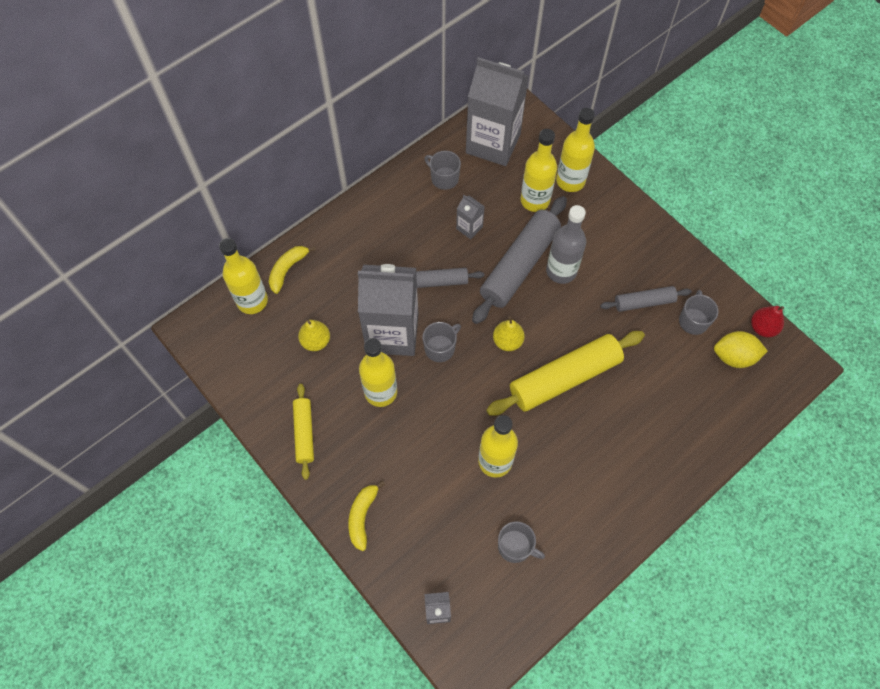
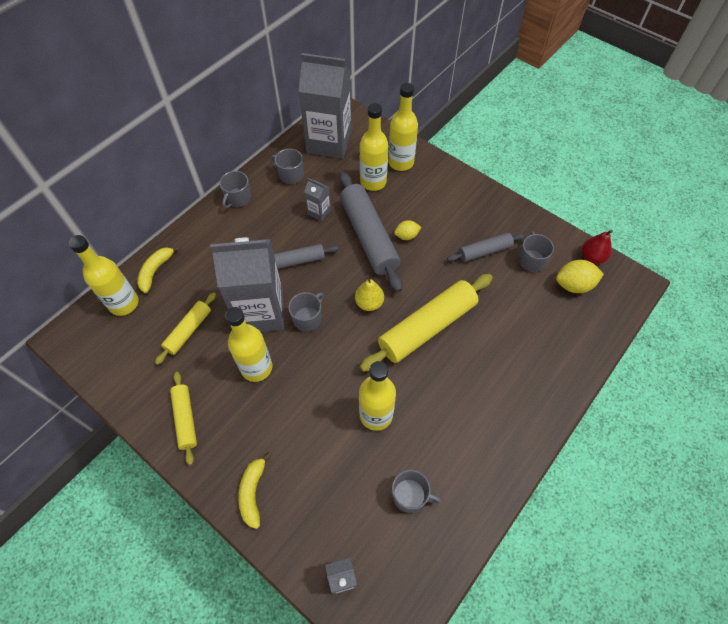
camera: 10 degrees left, 5 degrees down
(316, 341) = (188, 331): yellow pear -> yellow rolling pin
(383, 198) = (238, 198): none -> grey mug
(519, 265) = (369, 236): grey rolling pin -> grey rolling pin turned 45 degrees counterclockwise
(561, 271) = (406, 236): grey bottle -> yellow lemon

